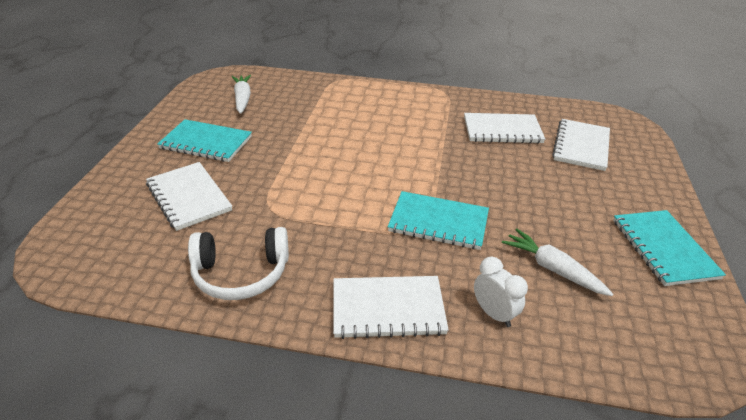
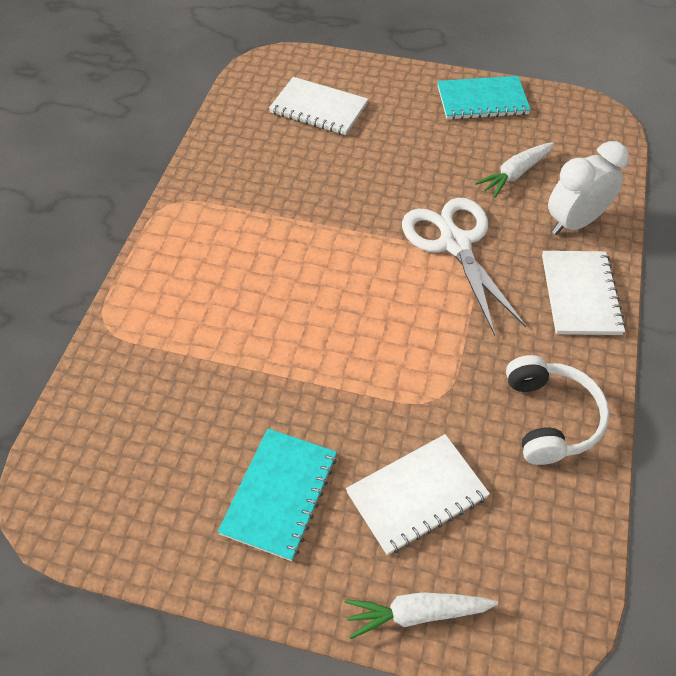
camera: 85 degrees left, 15 degrees up
(242, 99) = (144, 458): white carrot -> white carrot (416, 614)
(438, 222) = (455, 244): turquoise notebook -> white scissors
(493, 314) = (574, 223): white clock -> white clock, size x1.63
(502, 130) = (279, 164): white notebook -> none

